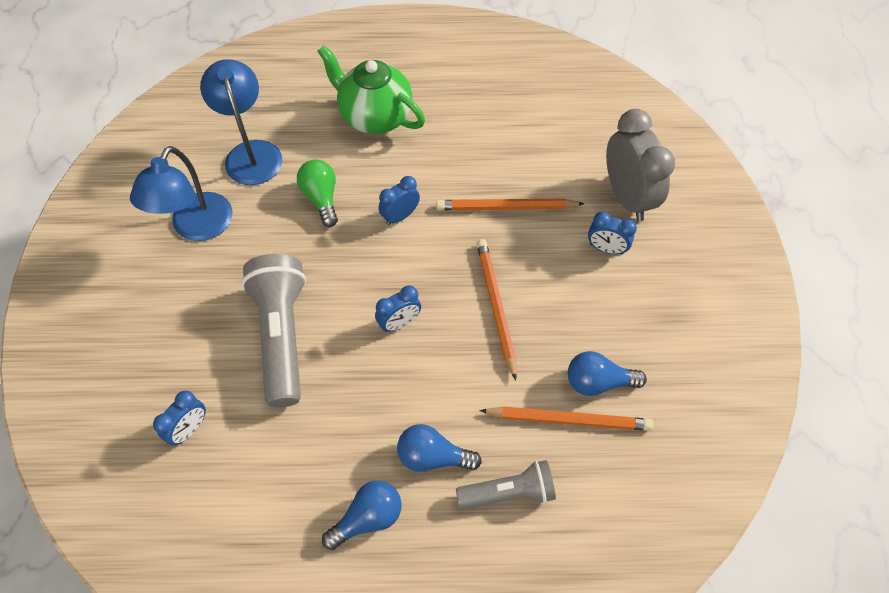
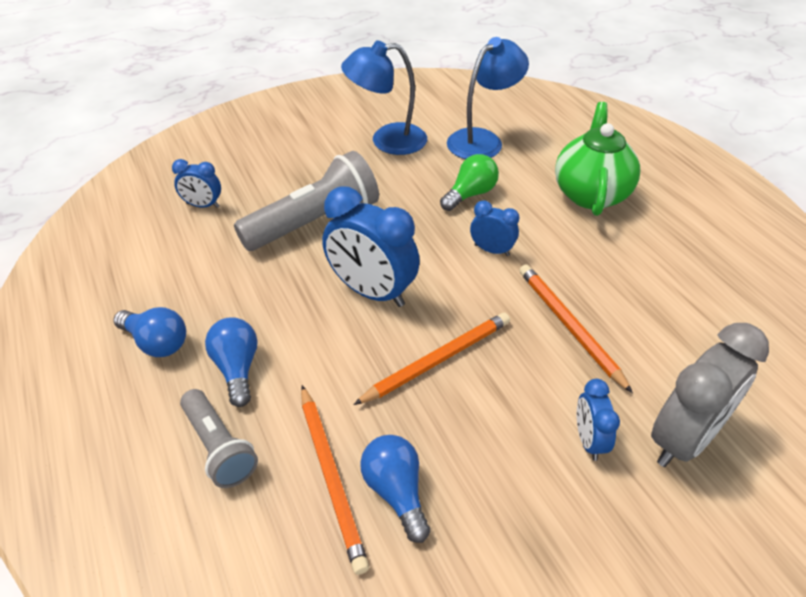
camera: 65 degrees right, 15 degrees down
(399, 323) = (371, 292): blue clock -> blue clock, size x1.93

